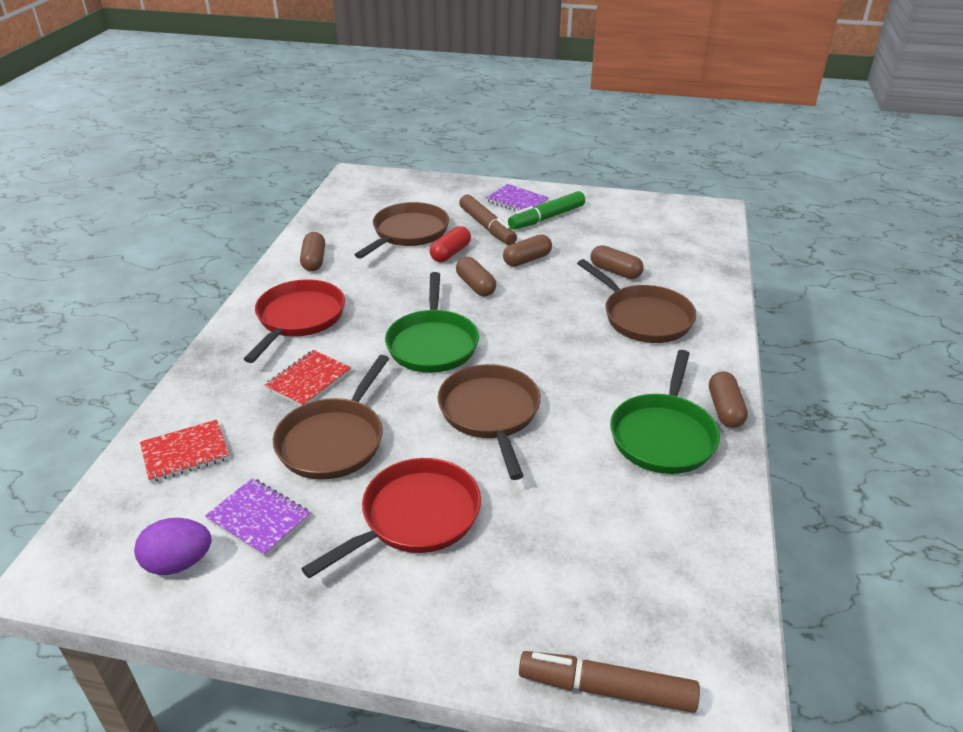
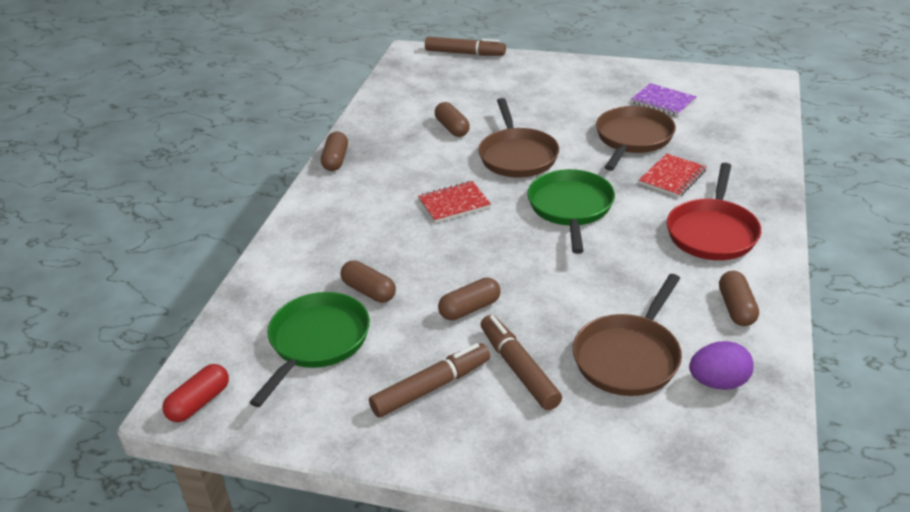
camera: 175 degrees left, 0 degrees up
(179, 563) = (698, 84): purple egg -> purple egg (718, 382)
(185, 453) = (737, 131): red notebook -> red notebook (454, 204)
(415, 517) = (565, 103): red pan -> none
(450, 253) = (565, 320): red capsule -> red capsule (199, 403)
(475, 286) = (532, 271): brown capsule -> brown capsule (452, 128)
(517, 201) = (471, 428): purple notebook -> none
(546, 218) = (431, 387): green marker -> brown marker
(643, 317) = (363, 234): brown pan -> none
(663, 435) = (391, 144): green pan -> green pan (317, 342)

